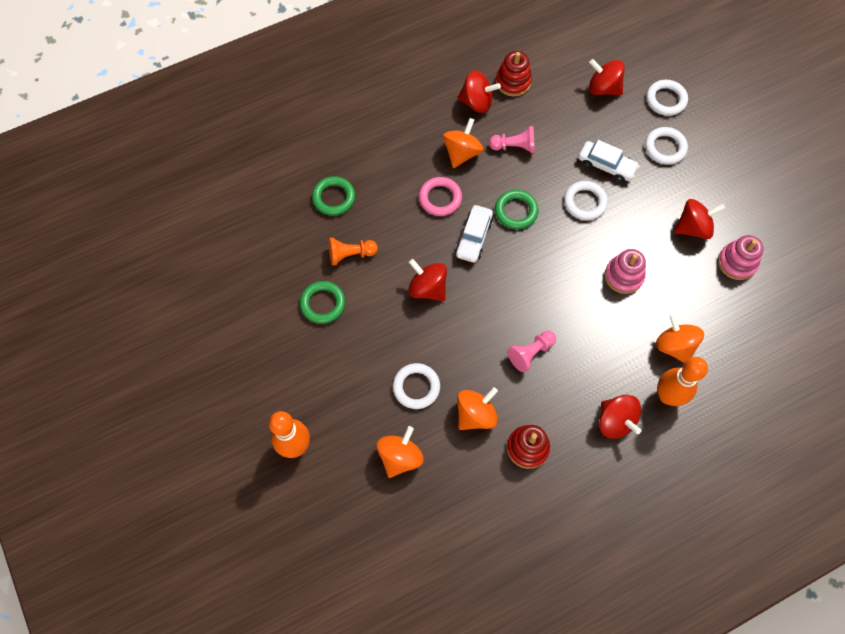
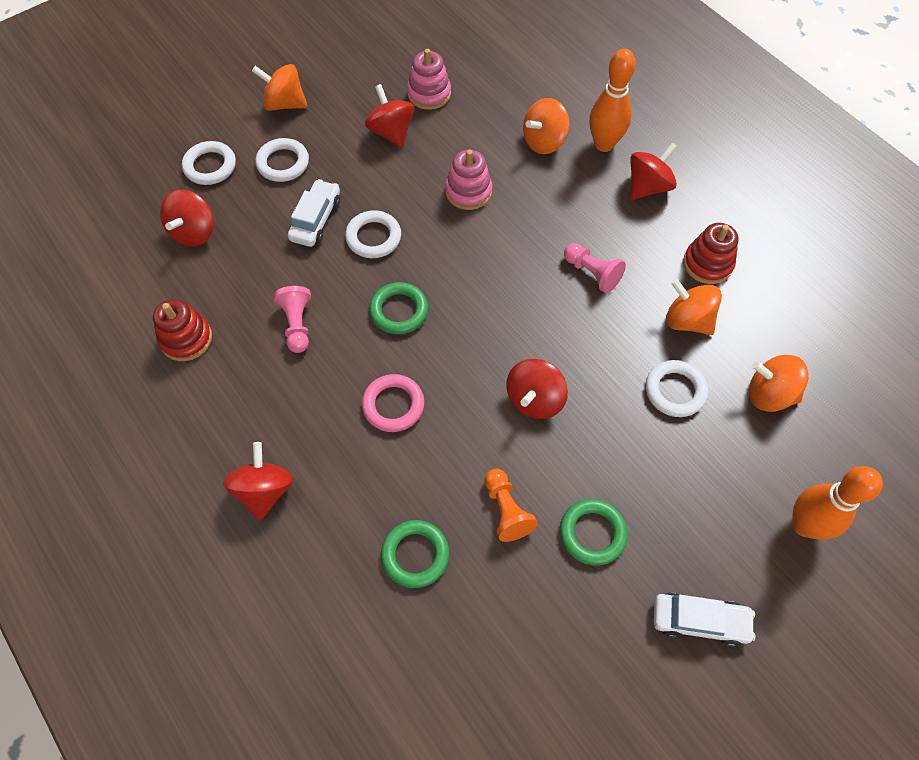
camera: 100 degrees left, 5 degrees down
(461, 153) = (314, 388): orange spinning top -> orange spinning top (285, 104)
(474, 237) = (447, 355): white car -> white car (699, 621)
(477, 102) = (224, 381): red spinning top -> red spinning top (264, 490)

